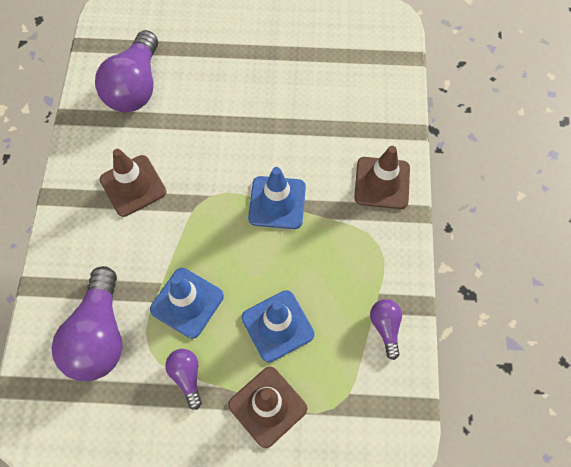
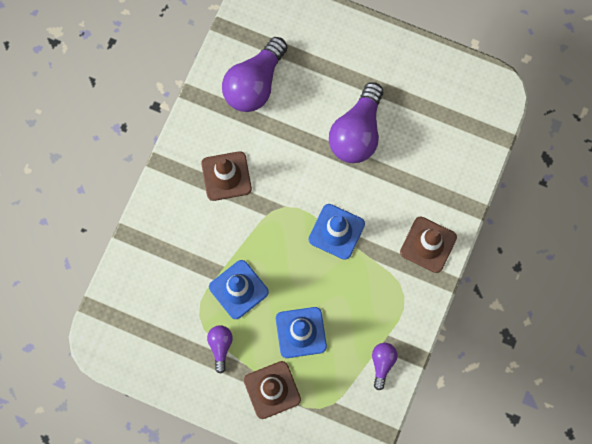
camera: 20 degrees right, 10 degrees up
(99, 336) = (165, 292): purple light bulb -> purple light bulb (357, 133)

